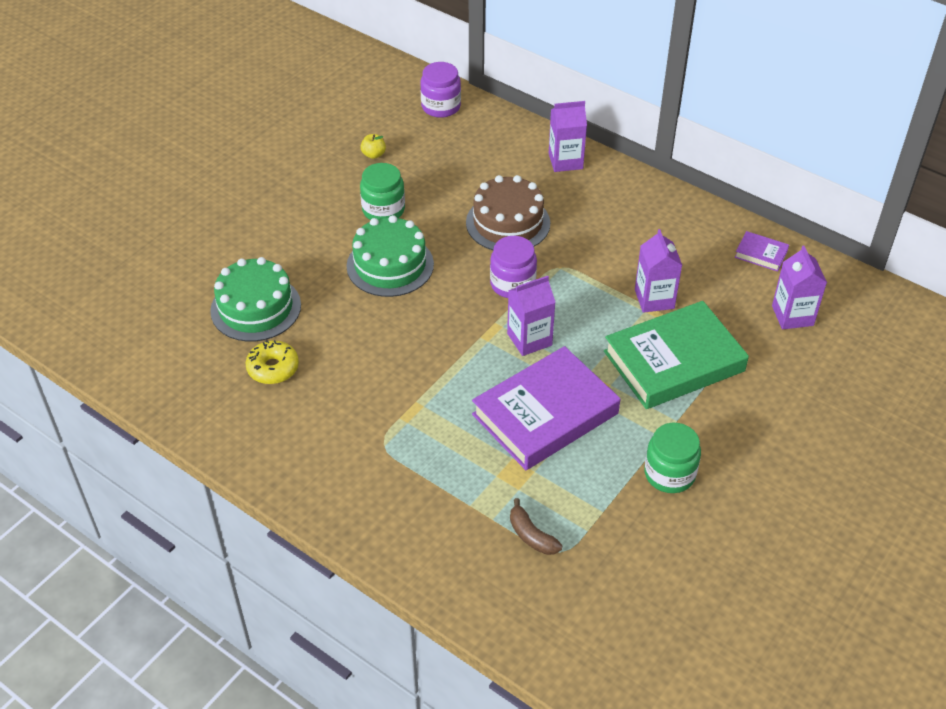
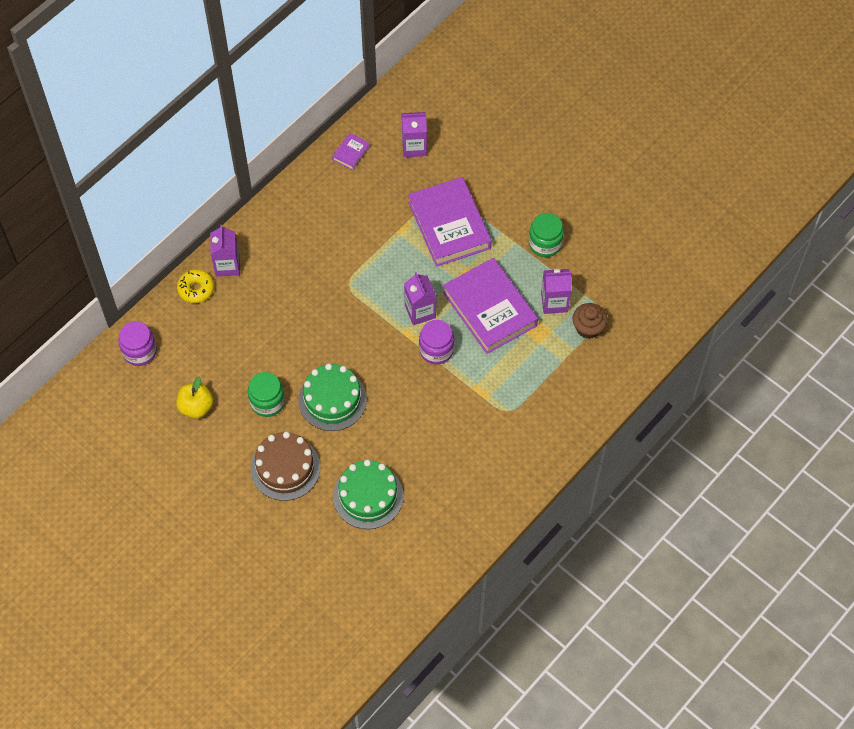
camera: 85 degrees left, 15 degrees up
(273, 368) = (432, 482): yellow donut -> yellow donut (196, 289)
(373, 154) = (196, 407): yellow apple -> yellow apple, size x1.71
(508, 223) = (295, 314): brown cake -> brown cake (285, 468)
(512, 284) = (363, 317): purple jar -> purple jar (436, 350)
(531, 535) = (588, 328): brown banana -> brown cupcake
(654, 299) = (388, 227): purple carton -> purple carton (554, 302)
(674, 361) = (449, 225): green book -> purple book

